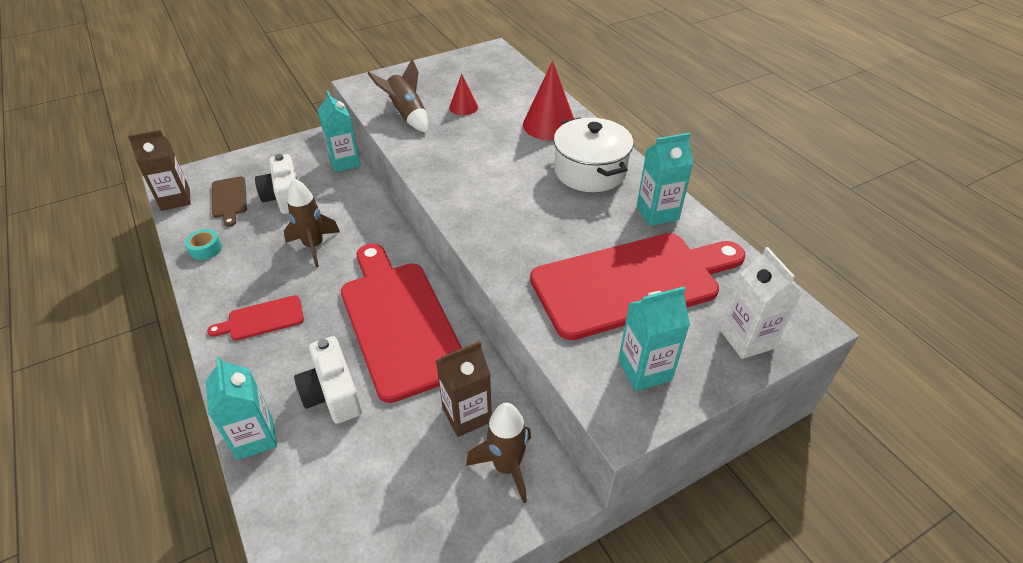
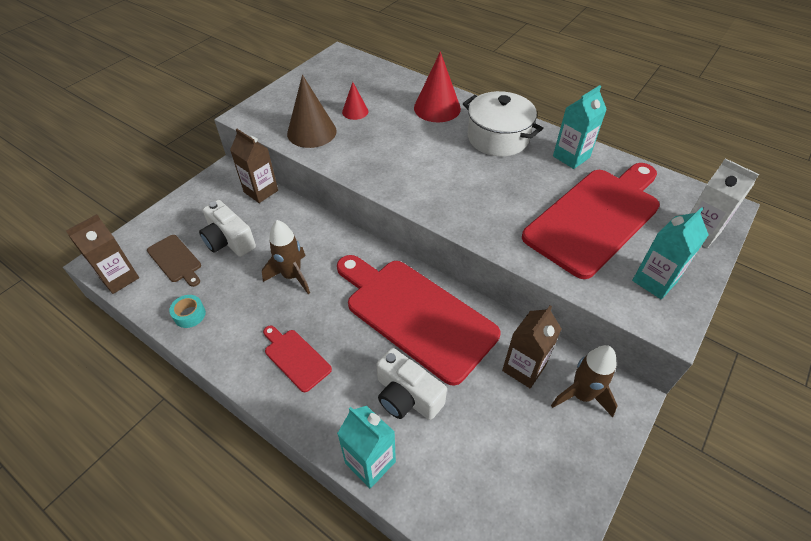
camera: 25 degrees left, 5 degrees up
(262, 319) = (295, 358): red cutting board -> red cutting board turned 90 degrees clockwise
(344, 162) = (261, 191): turquoise carton -> brown carton
(407, 115) = (311, 132): brown rocket -> brown cone

